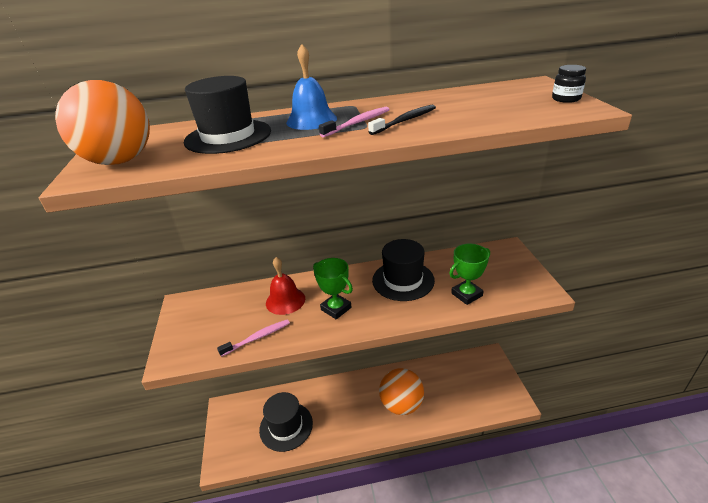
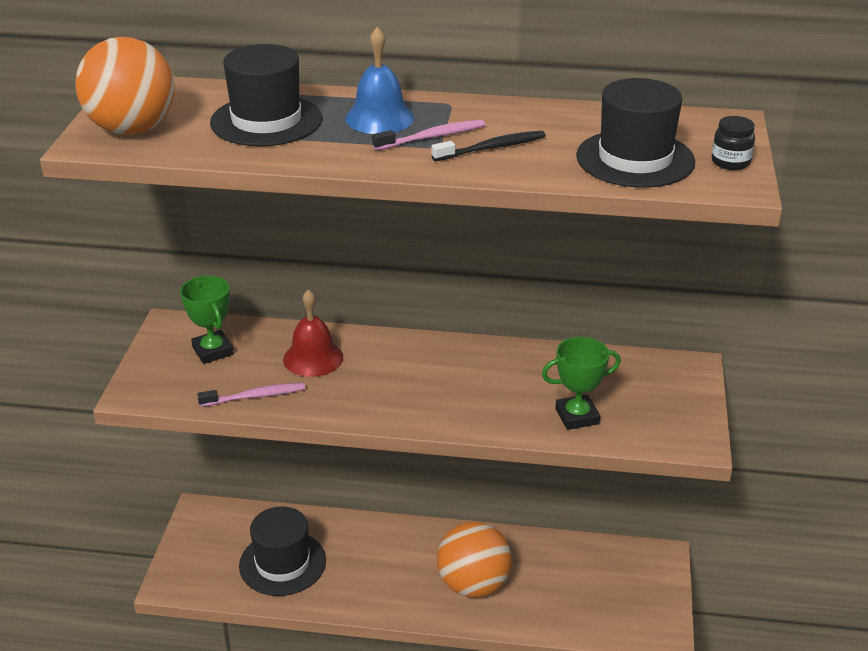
camera: 15 degrees right, 0 degrees up
(336, 308) = (378, 387): green trophy -> green trophy (213, 351)
(403, 280) = (496, 373): black hat -> black hat (635, 159)

